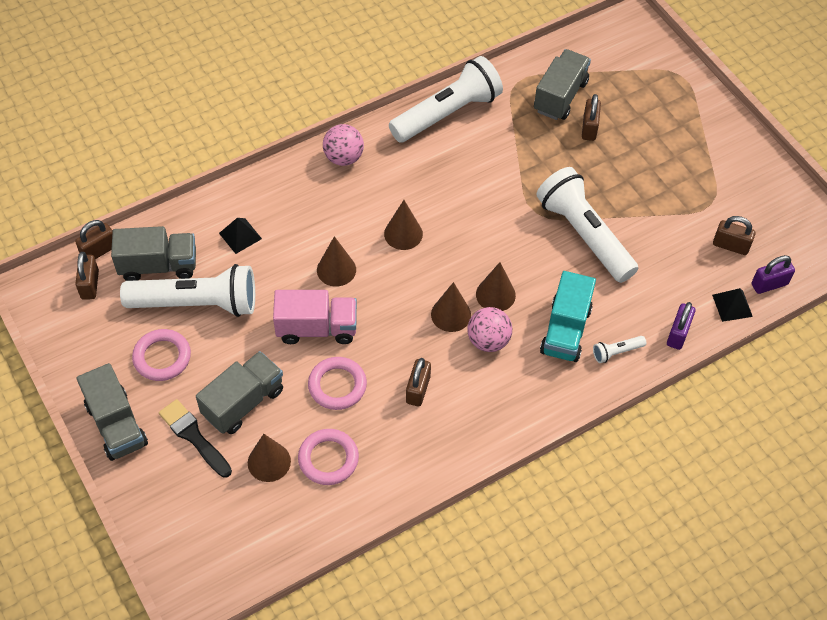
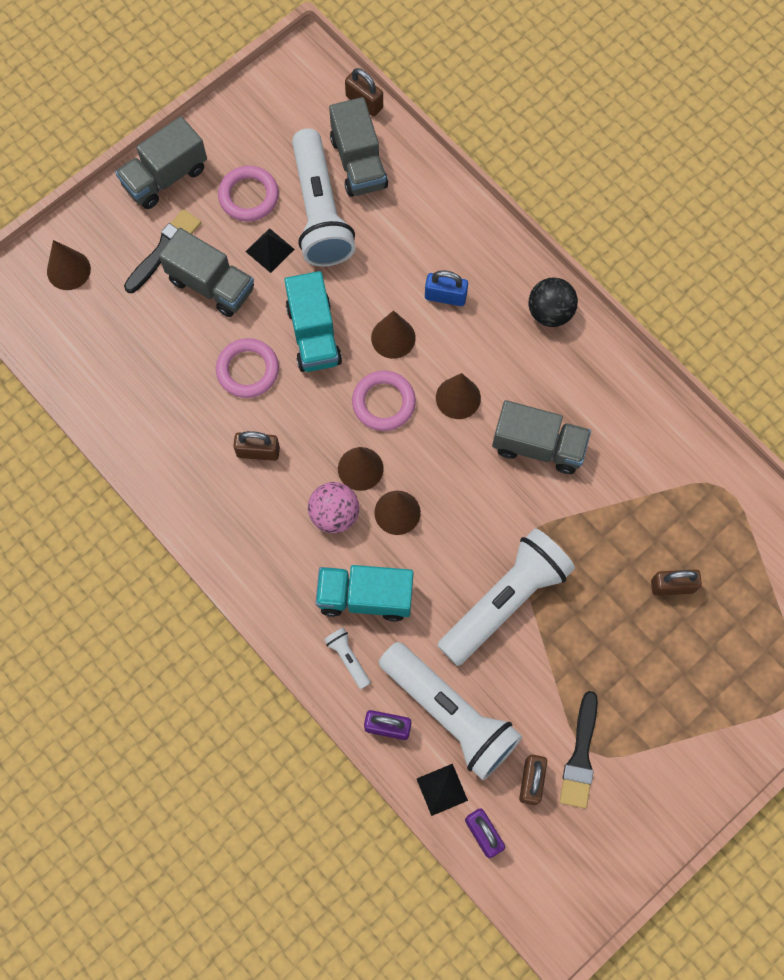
camera: 80 degrees right, 15 degrees up
(90, 285) = (321, 106): brown padlock -> none
(240, 236) = (415, 231): black pyramid -> black pyramid (270, 250)
(269, 462) = (148, 325): brown cone -> brown cone (68, 270)
(308, 225) = (445, 296): none -> blue padlock
(317, 328) = (314, 334): pink truck -> turquoise truck
(328, 459) = (161, 380): pink ring -> pink ring (383, 403)
(343, 157) = (550, 312): pink ball -> black ball
(447, 113) = (648, 414): white flashlight -> white flashlight (450, 714)
(560, 96) = (714, 543): grey truck -> grey truck (538, 446)
(714, 211) = (580, 756): none -> black brush

